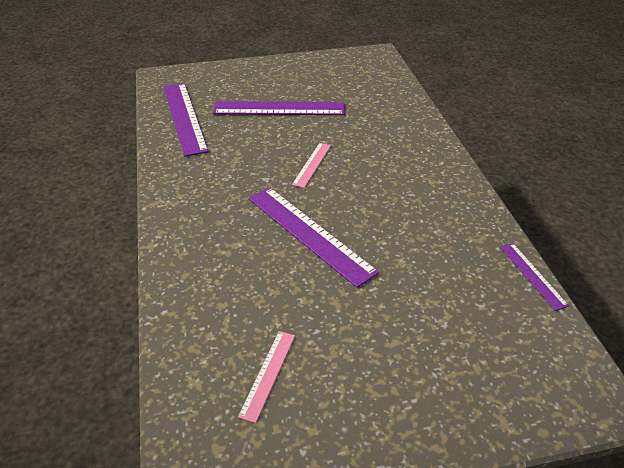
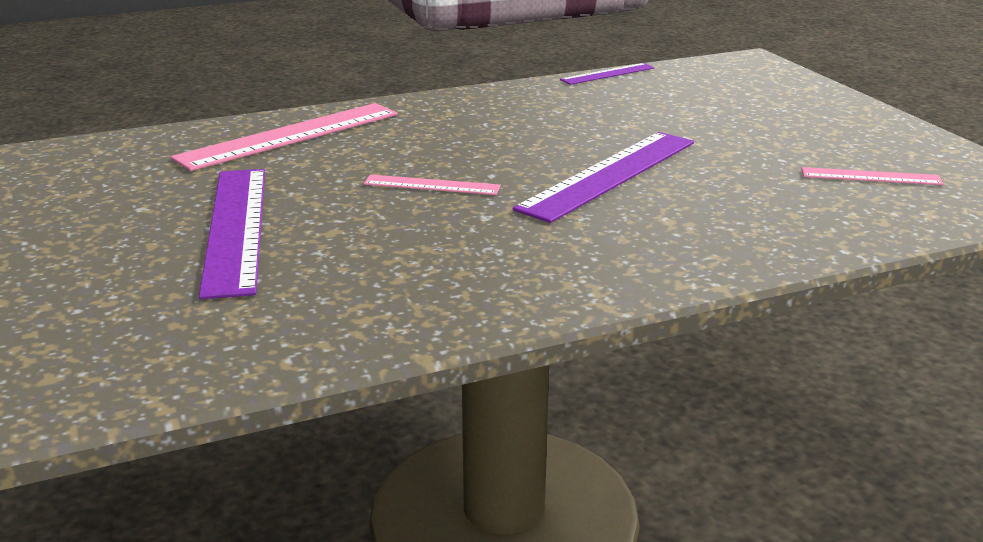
camera: 100 degrees left, 15 degrees down
(184, 117) = (271, 328): purple ruler -> none
(396, 122) = (289, 135): none -> pink ruler

